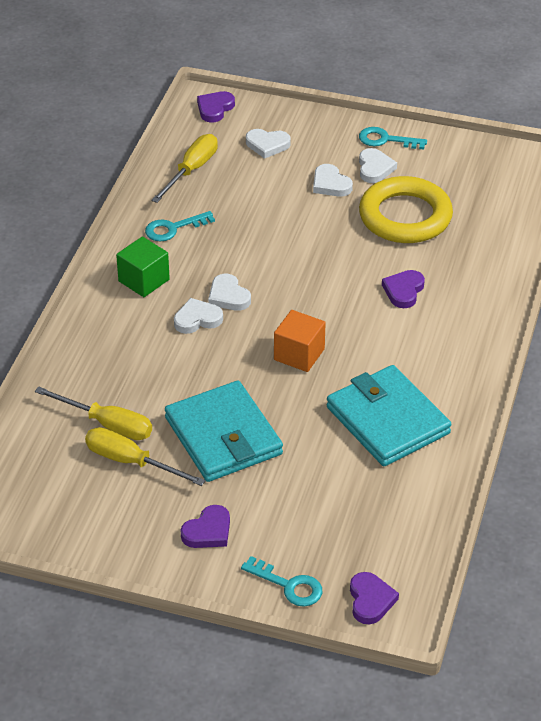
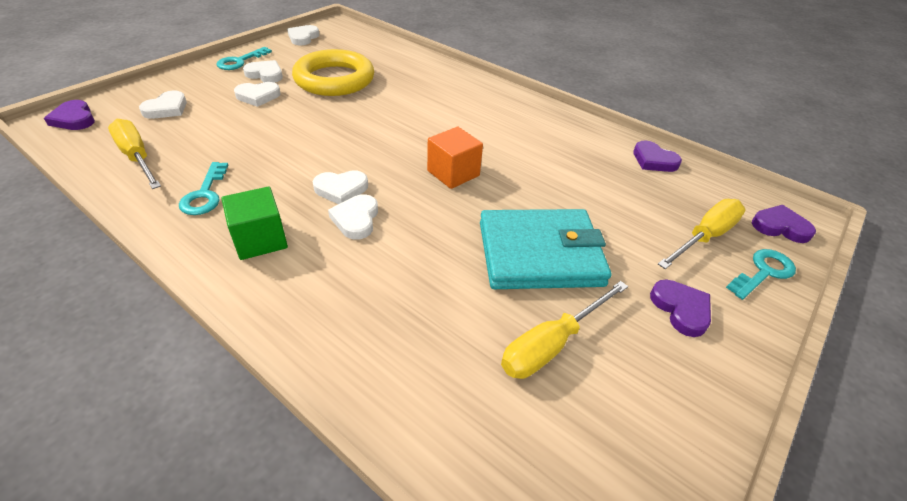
camera: 70 degrees left, 0 degrees up
(107, 424) = (477, 347): yellow screwdriver -> yellow screwdriver (705, 237)
(387, 420) = (561, 154): turquoise wallet -> none
(403, 291) = (416, 104): purple heart -> purple heart (653, 160)
(479, 154) = (303, 38): none -> white heart

